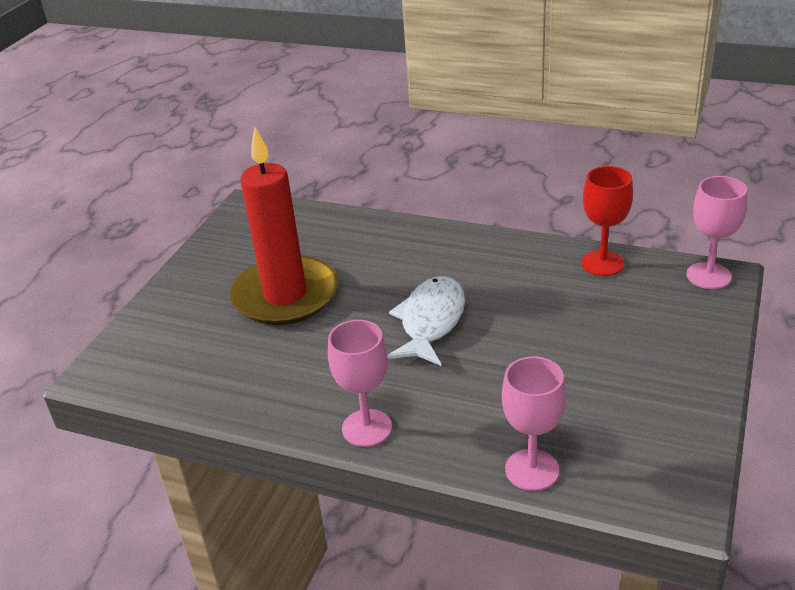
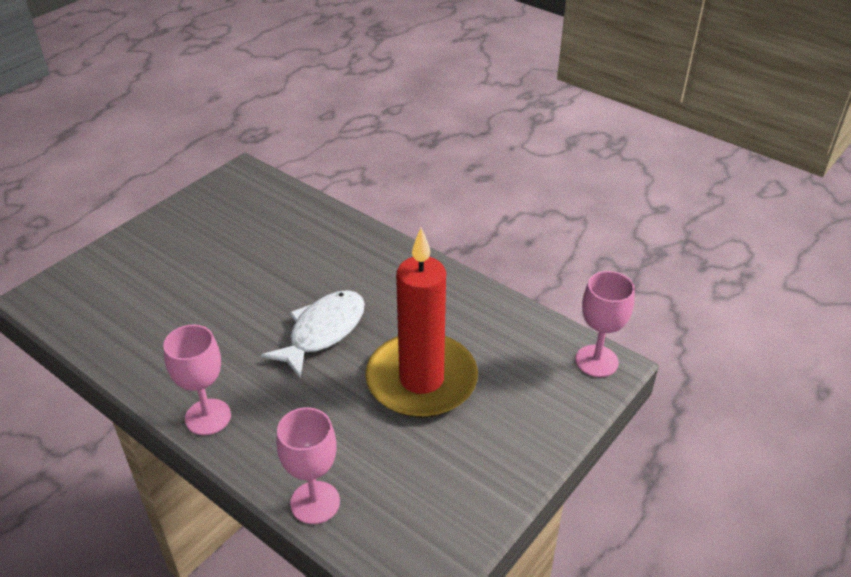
camera: 15 degrees right, 5 degrees up
(285, 295) = (221, 269): red candle -> red candle (421, 380)
(602, 263) = (508, 319): red goblet -> none

